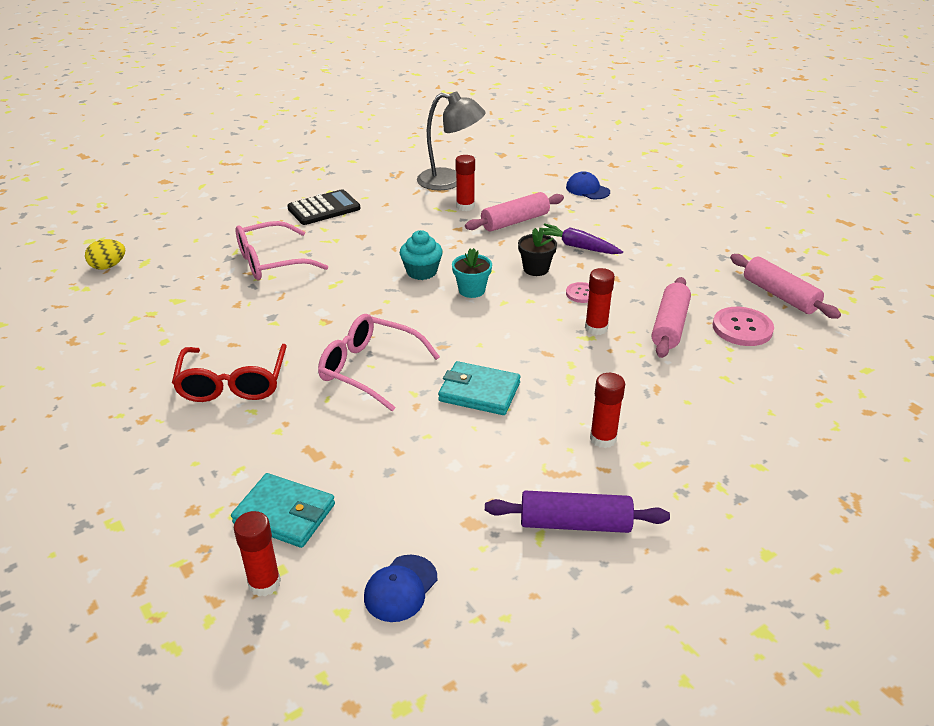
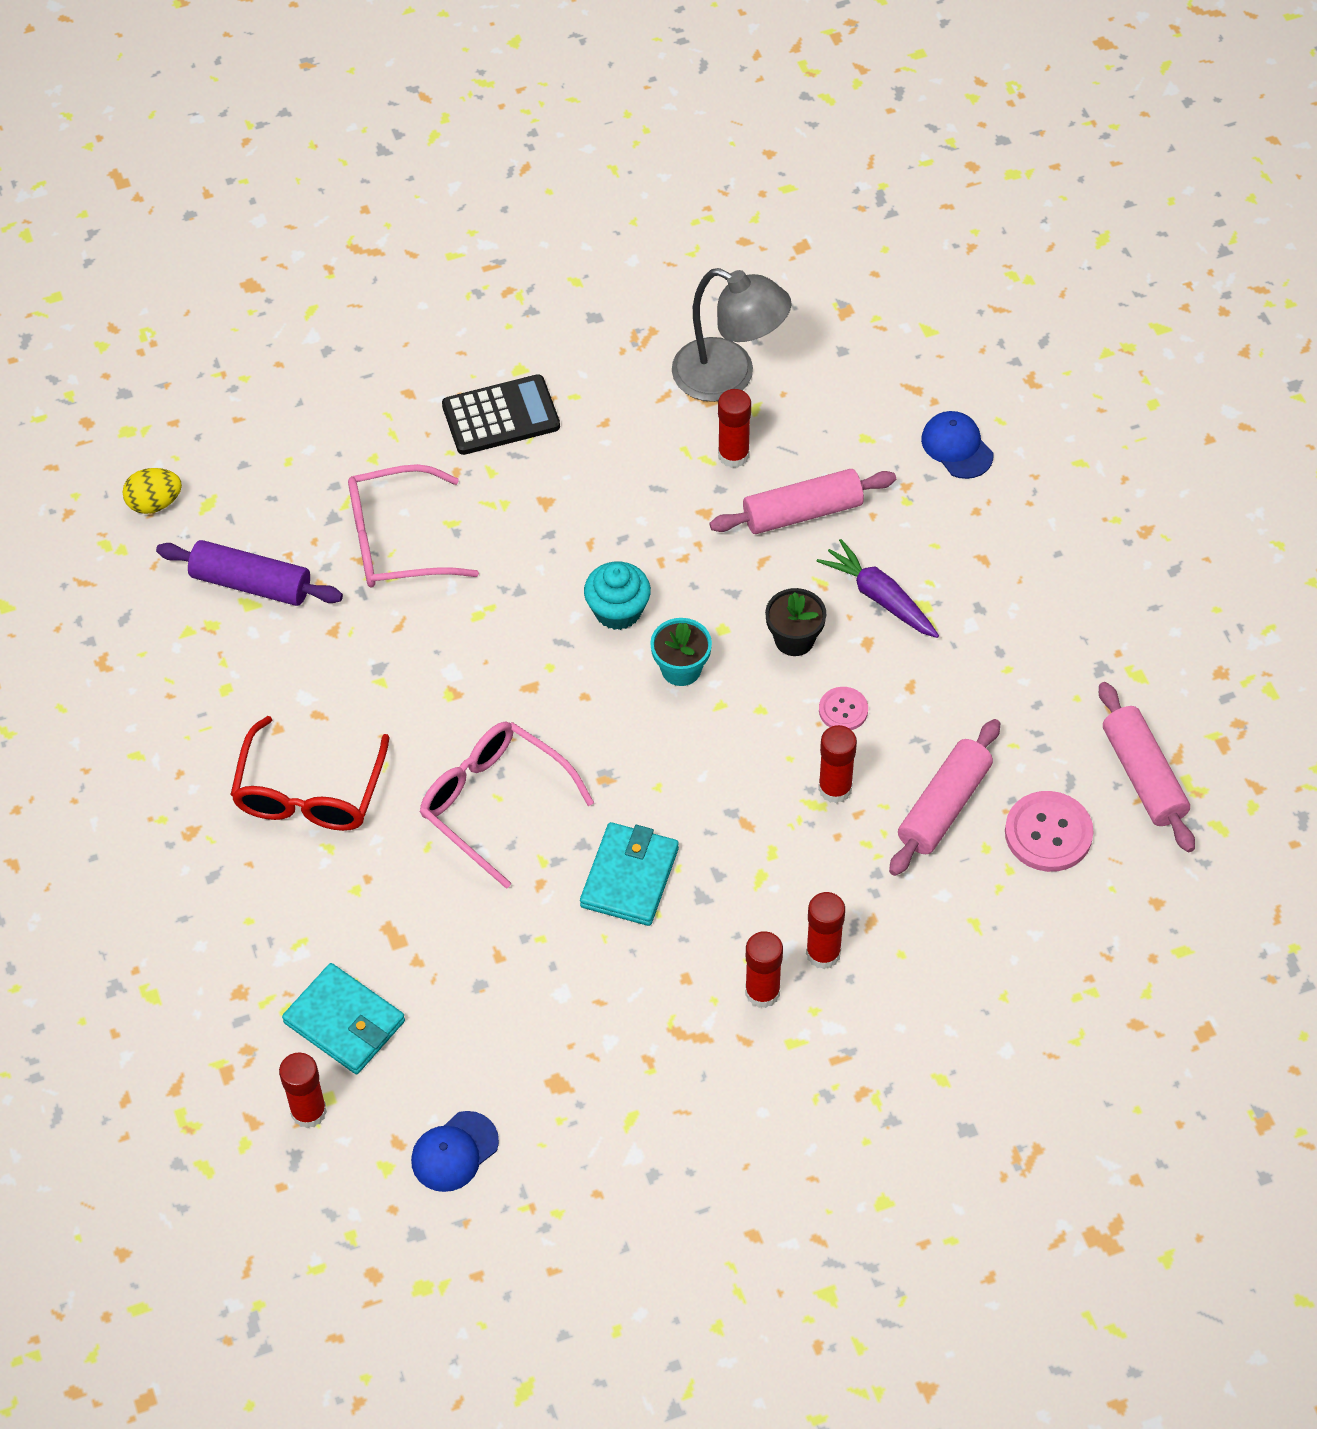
camera: 15 degrees right, 20 degrees up
(479, 392) = (630, 877): turquoise wallet -> turquoise wallet turned 75 degrees clockwise
(575, 523) = (677, 1111): purple rolling pin -> purple rolling pin (251, 583)
(634, 410) = (823, 953): none -> red glue stick

